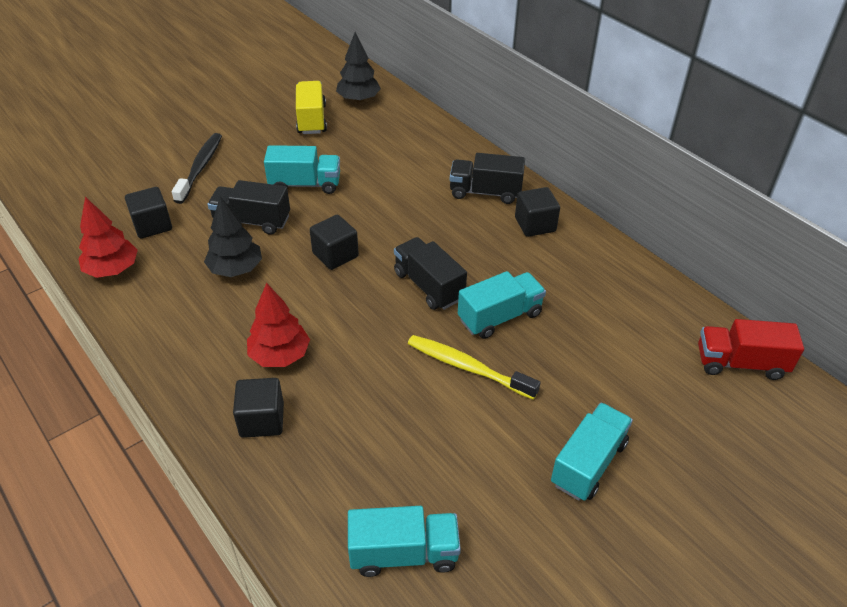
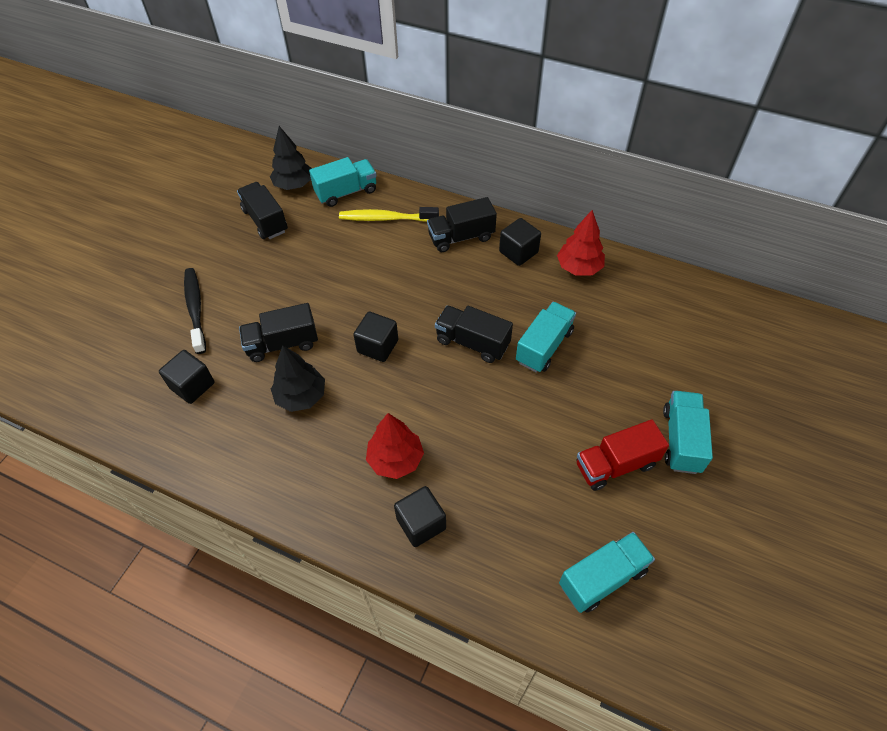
camera: 25 degrees left, 10 degrees up
(112, 270) = (187, 445): red tree -> red tree (579, 267)
(305, 184) = (304, 288): turquoise truck -> turquoise truck (346, 192)
(311, 119) = (265, 221): yellow truck -> black truck
(467, 367) = (548, 401): yellow toothbrush -> yellow toothbrush (386, 218)
(740, 363) = (731, 311): red truck -> red truck (615, 465)

